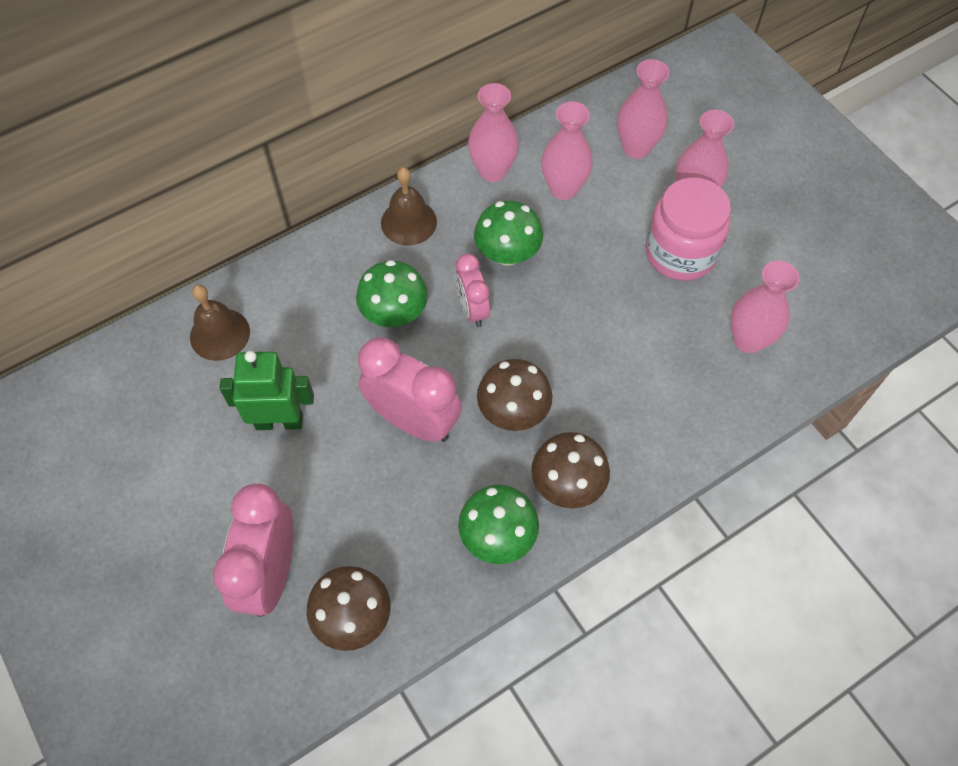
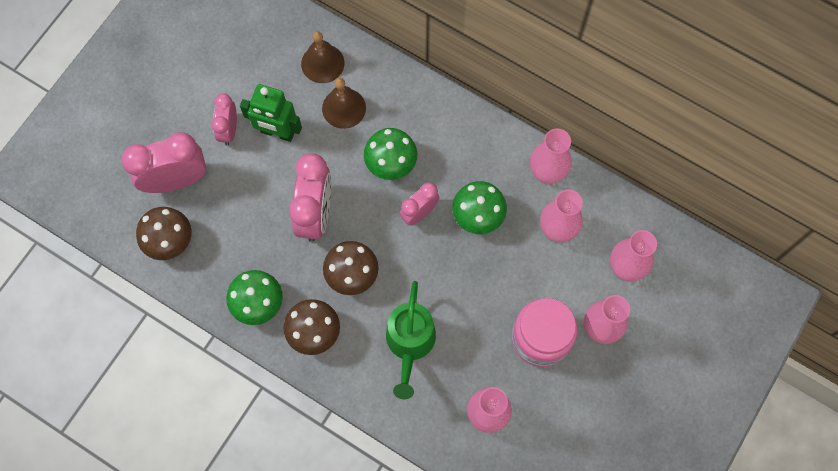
camera: 65 degrees right, 10 degrees up
(240, 478) = (229, 130): none -> pink clock
(279, 421) = (277, 132): green robot -> green robot turned 135 degrees clockwise
(408, 222) = (471, 137): brown bell -> brown bell (344, 108)
(630, 384) = (410, 344): none -> green watering can

